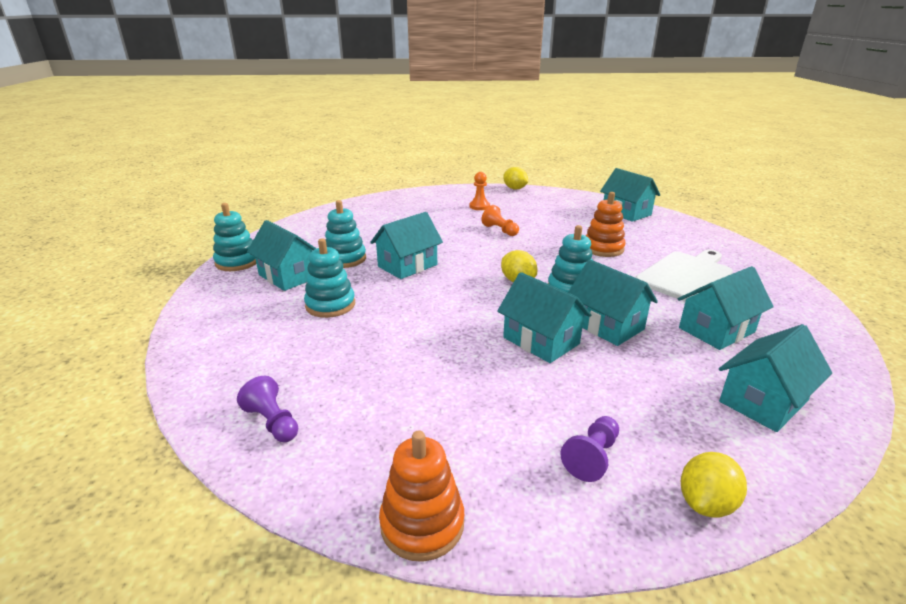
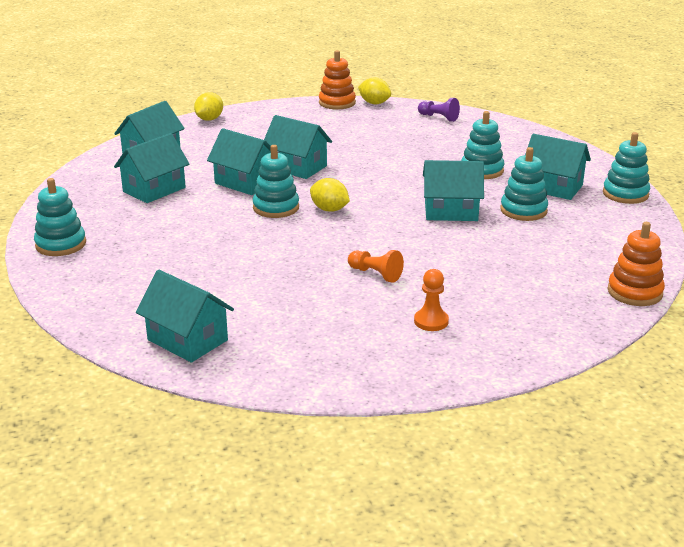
camera: 165 degrees right, 0 degrees up
(407, 265) = (451, 211): turquoise house -> turquoise house turned 60 degrees clockwise
(515, 189) = (393, 387): yellow lemon -> yellow lemon (374, 103)
(592, 457) = (262, 125): purple pawn -> none
(603, 248) = (237, 261): orange stacking toy -> orange stacking toy (634, 292)
(686, 275) = (152, 237): white cutting board -> none
(769, 278) = (61, 244): none -> turquoise stacking toy

